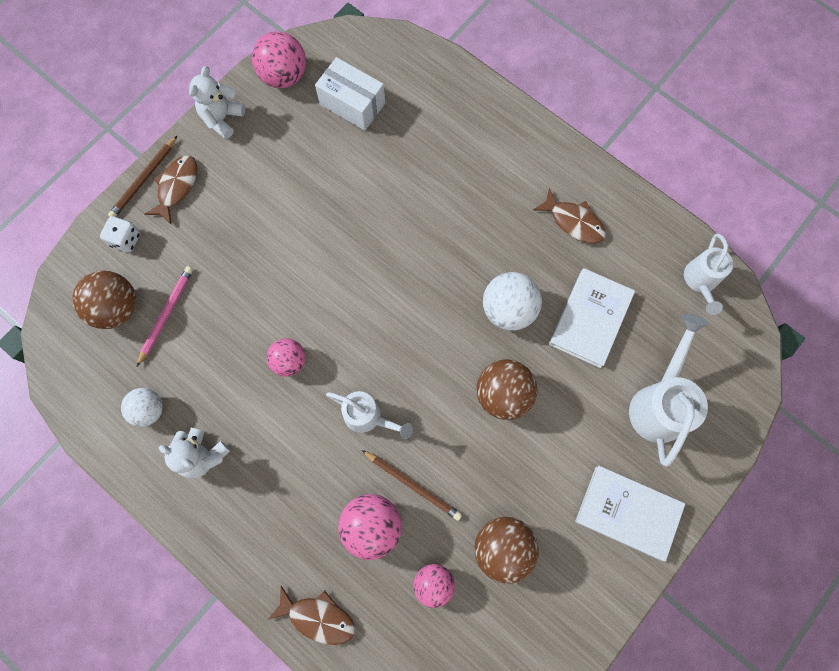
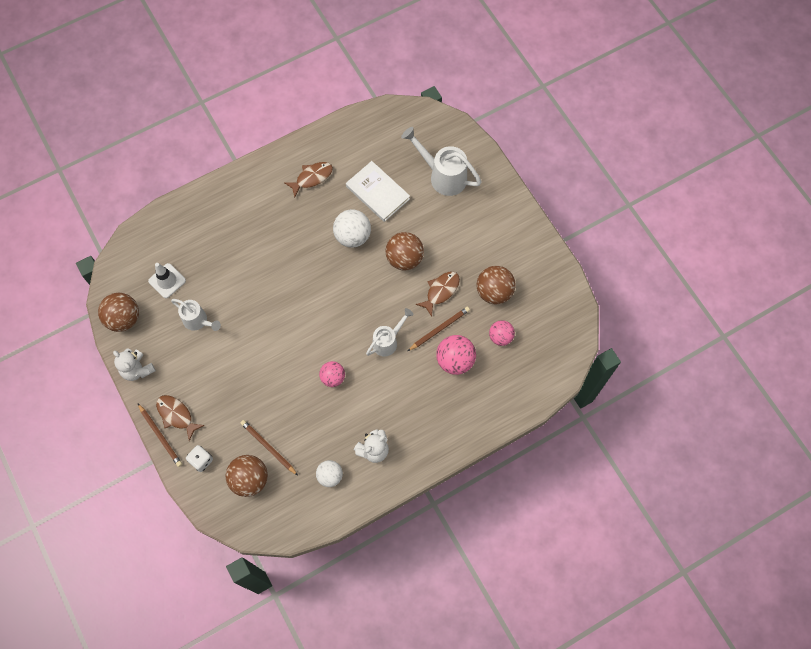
camera: 70 degrees left, 5 degrees down
(166, 314) = (268, 447): pink pencil -> brown pencil
(284, 76) = (124, 318): pink ball -> brown ball
(318, 617) = (497, 408): brown fish -> brown fish (441, 291)
(352, 104) = (167, 281): white box -> white traffic cone
(628, 512) = (498, 217): white book -> none
(700, 281) = (380, 124): white watering can -> white watering can (198, 321)

